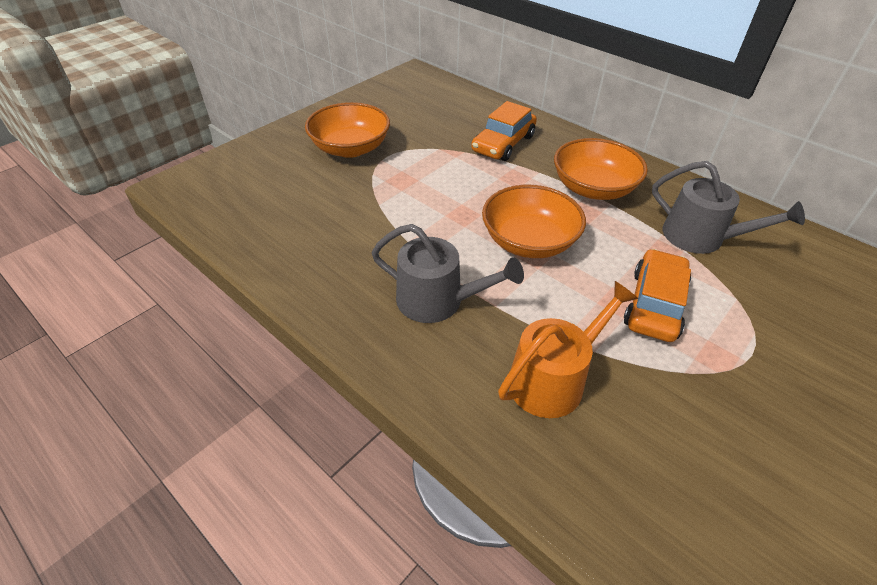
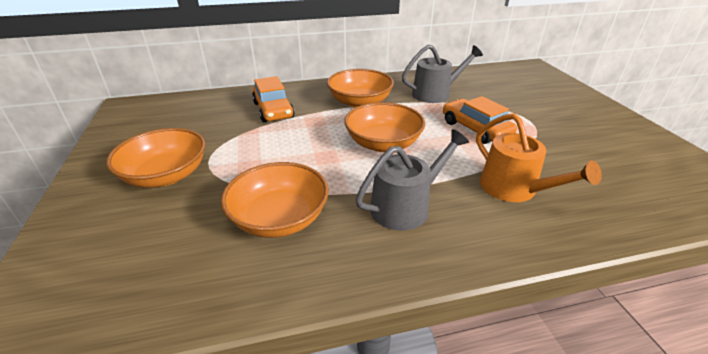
camera: 55 degrees left, 10 degrees down
(353, 231) = (279, 218): none -> orange bowl
(553, 379) = (514, 189): orange watering can -> orange watering can turned 150 degrees clockwise

